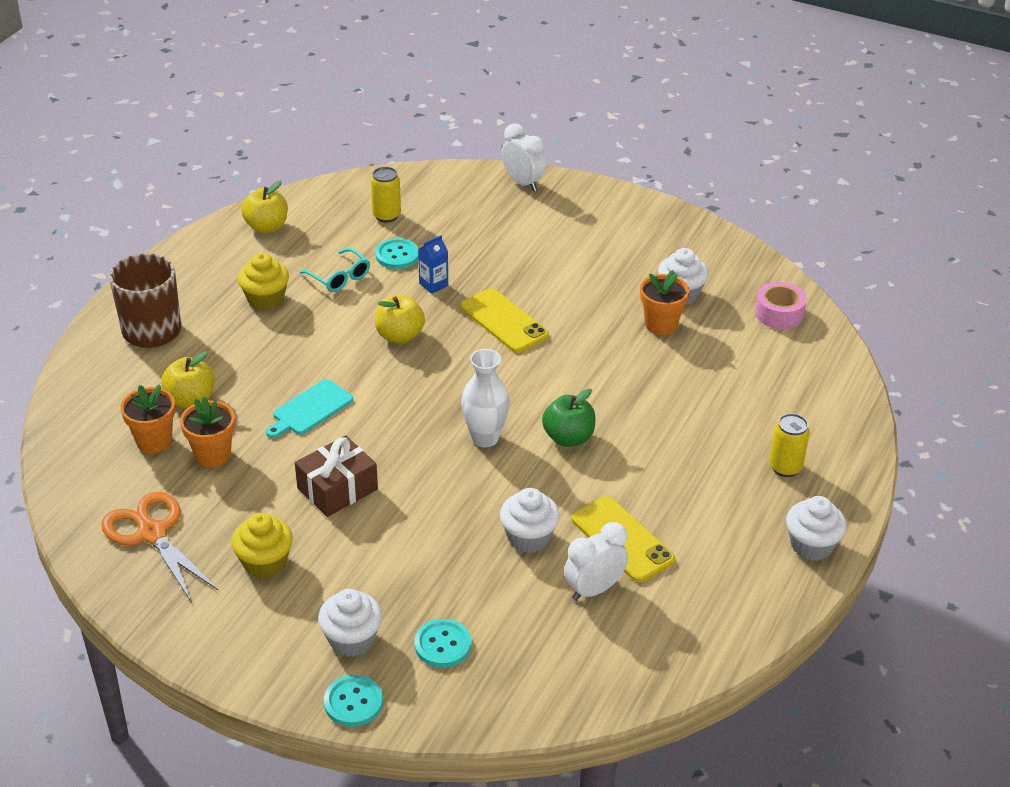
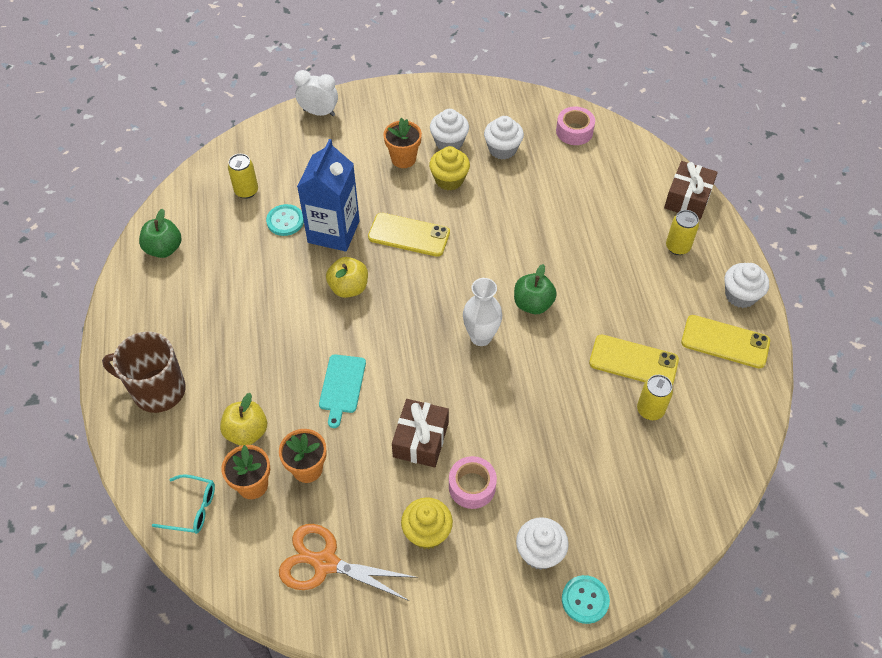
camera: 35 degrees left, 15 degrees up
(265, 299) = (222, 312): yellow cupcake -> yellow cupcake (449, 180)
(266, 227) = (164, 249): yellow apple -> green apple
(339, 277) = (260, 263): turquoise glasses -> turquoise glasses (192, 508)
(345, 551) = (472, 486): none -> pink tape
(433, 284) = (333, 232): blue carton -> blue carton, size x2.33
(442, 645) = (599, 515): turquoise button -> none
(529, 537) = (577, 397): white cupcake -> white cupcake (449, 142)
(594, 589) = (650, 410): white clock -> yellow can
(661, 324) = (511, 180): orange flower pot -> orange flower pot (403, 159)
(746, 576) = (725, 342): none -> yellow phone
(847, 431) = (688, 198): none -> brown gift

